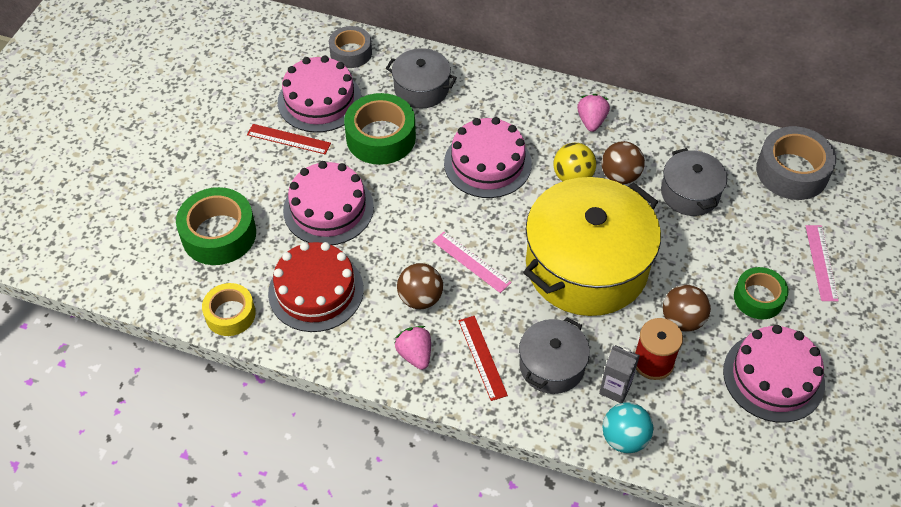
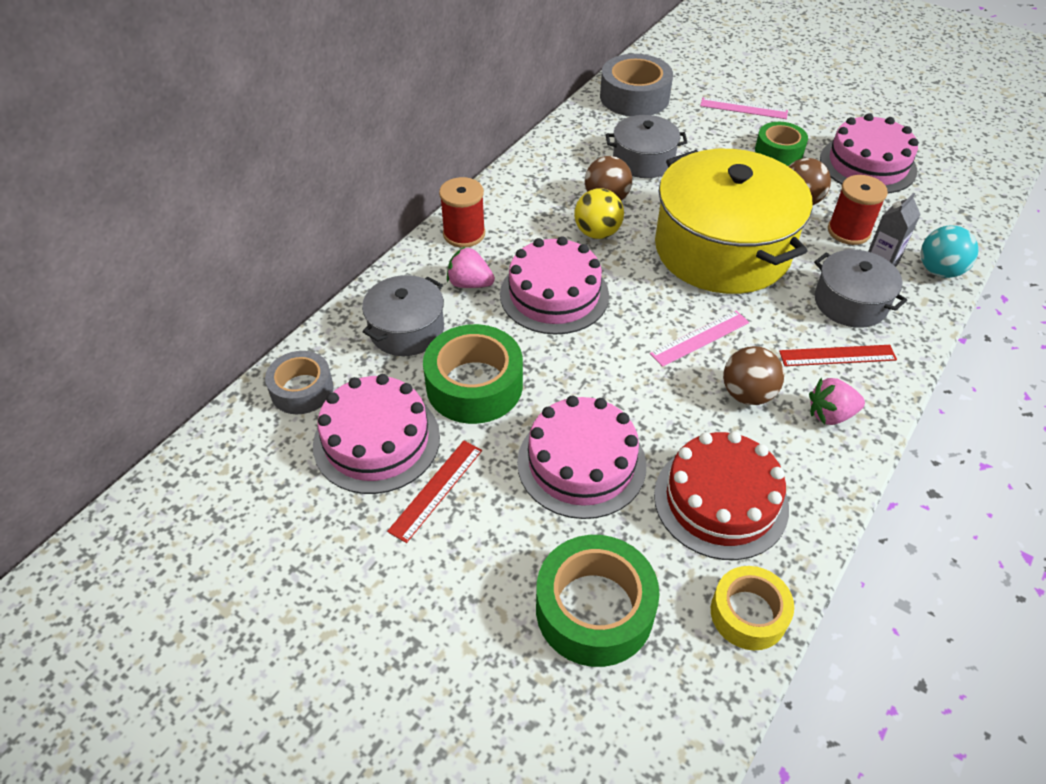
camera: 75 degrees left, 5 degrees down
(536, 95) = (464, 234): none -> red spool
(591, 121) = (522, 202): pink strawberry -> pink strawberry (470, 284)

